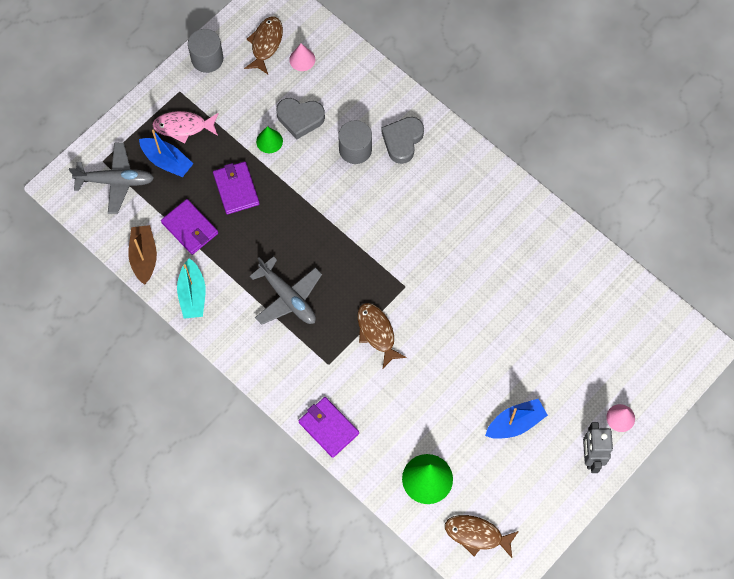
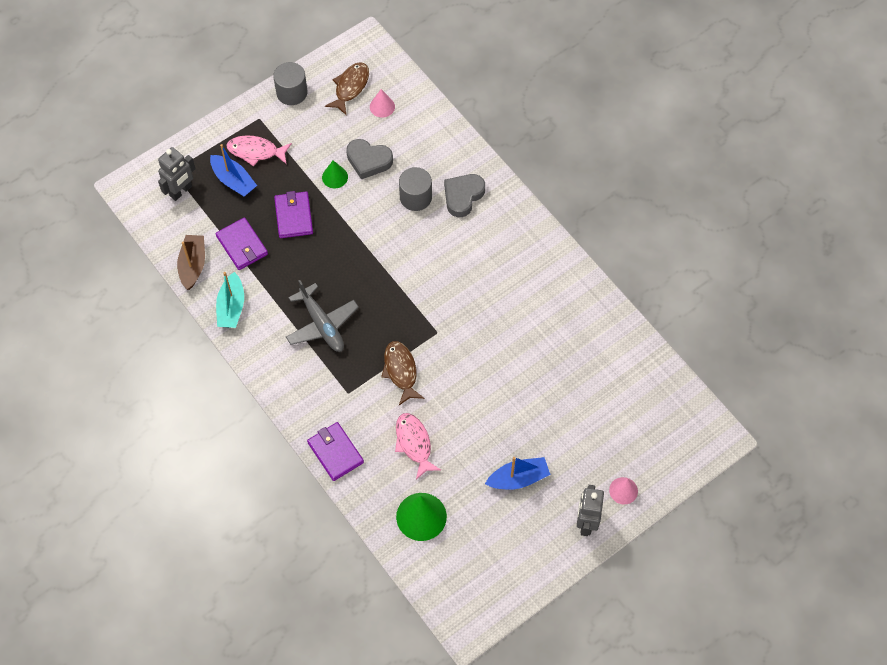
camera: 10 degrees right, 5 degrees down
(115, 181) = (181, 191): grey plane -> grey robot
(405, 405) = (414, 443): none -> pink fish
(477, 535) = (458, 578): brown fish -> none

